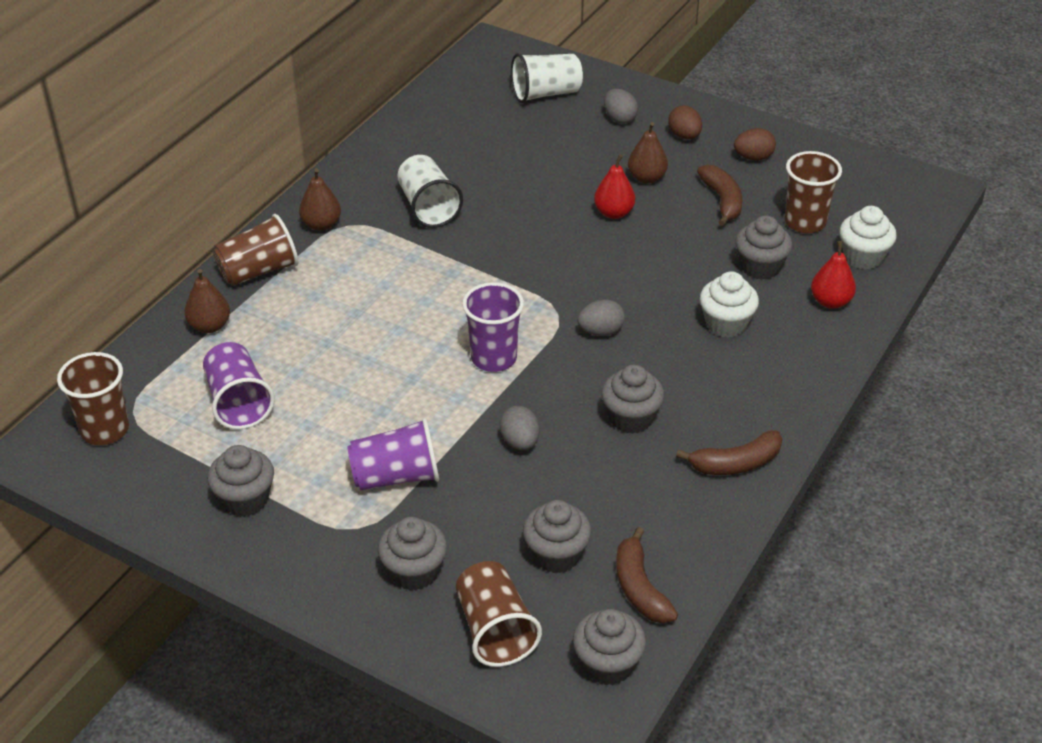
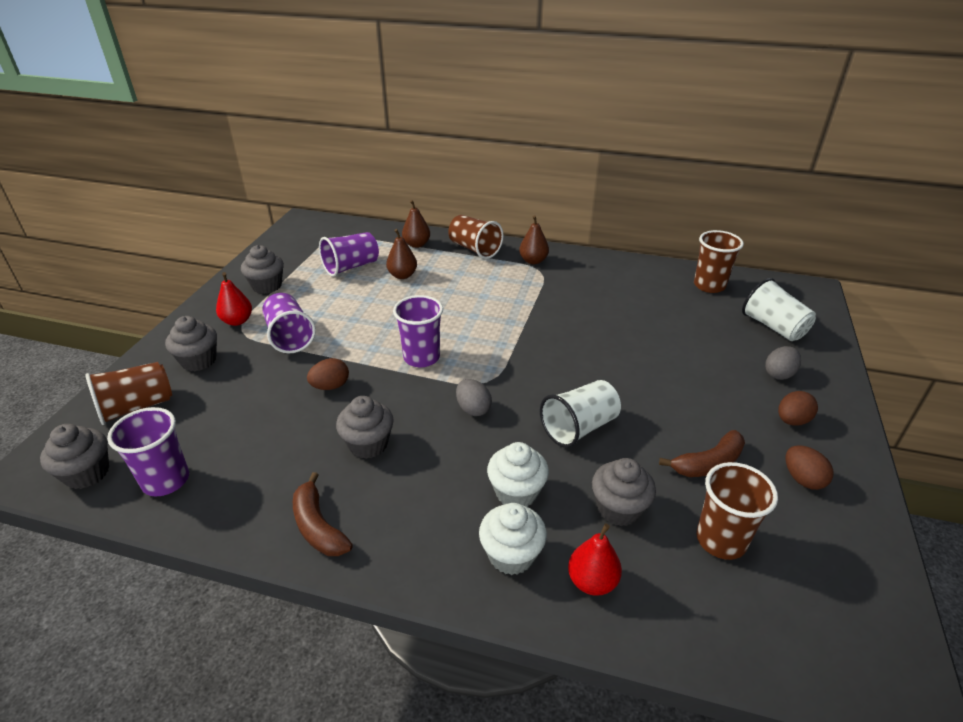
camera: 75 degrees right, 5 degrees down
(105, 430) = (321, 233): brown cup -> brown cup (709, 285)
(428, 207) = (579, 298): white cup -> white cup (579, 427)
(520, 442) = (330, 386): grey egg -> brown egg
(556, 555) = (208, 425): grey cupcake -> none
(614, 213) = (637, 392): red pear -> red pear (237, 321)
(640, 588) = (166, 480): brown banana -> purple cup
(646, 178) = (703, 405): brown pear -> brown pear (402, 275)
(863, 257) = (692, 608): white cupcake -> white cupcake (511, 555)

